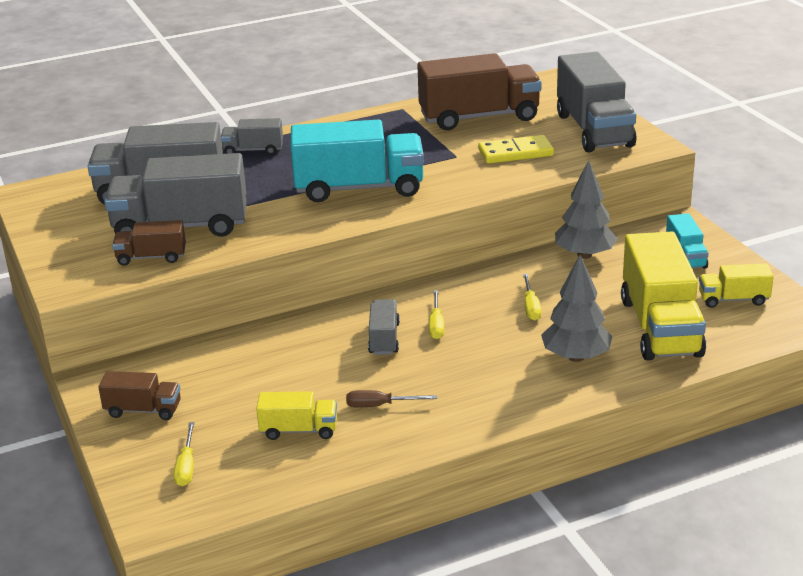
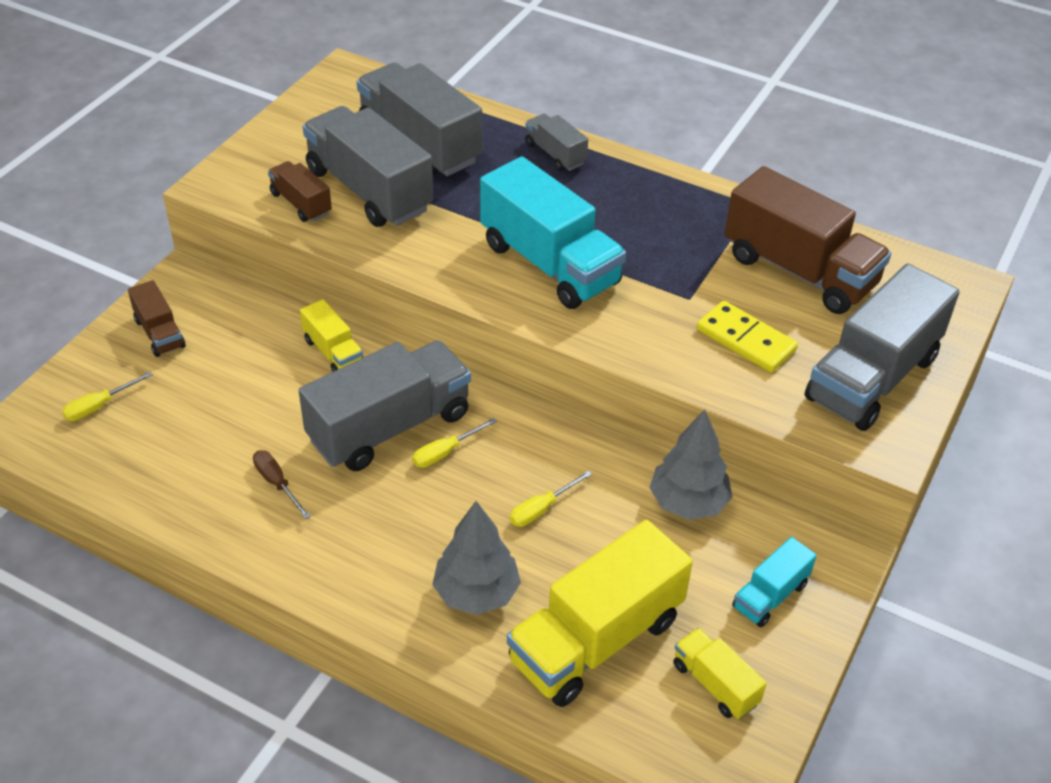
camera: 50 degrees right, 15 degrees up
(299, 430) = (199, 448): yellow truck -> yellow truck (333, 352)
(384, 339) = (389, 427): grey truck -> grey truck, size x2.02

